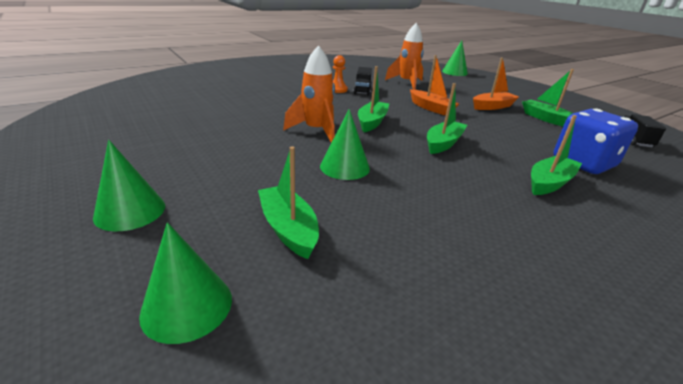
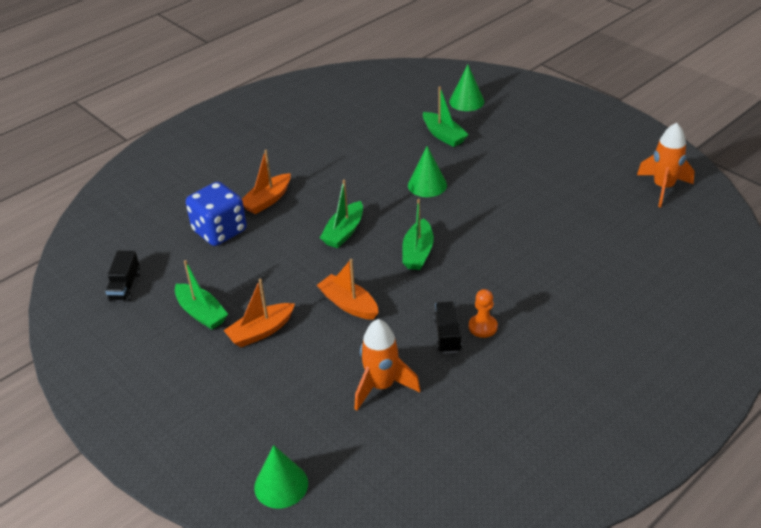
camera: 175 degrees right, 10 degrees up
(130, 211) = (535, 129): green cone -> none
(316, 131) = (468, 224): orange rocket -> orange rocket (663, 188)
(549, 183) = (267, 200): green boat -> orange boat

